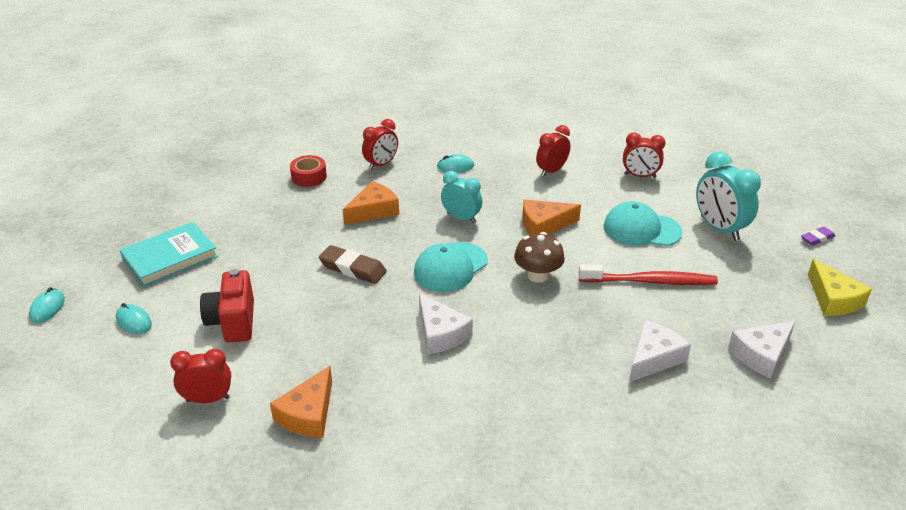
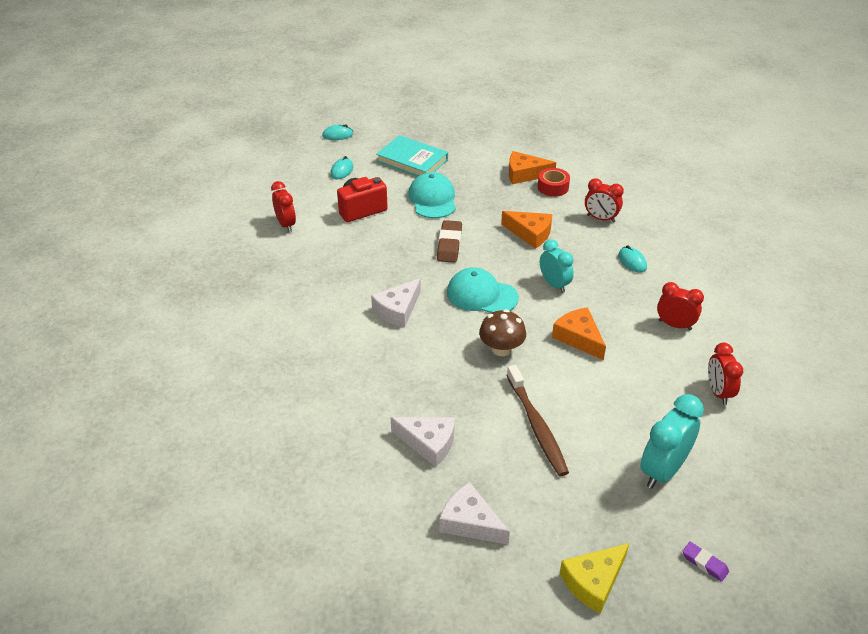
camera: 70 degrees right, 5 degrees up
(308, 414) = (289, 270): orange cheese -> orange cheese (524, 174)
(461, 218) = (554, 284): turquoise clock -> turquoise clock turned 45 degrees counterclockwise
(641, 229) = (618, 408): turquoise cap -> turquoise cap (432, 199)
(650, 281) = (536, 426): red toothbrush -> brown toothbrush

